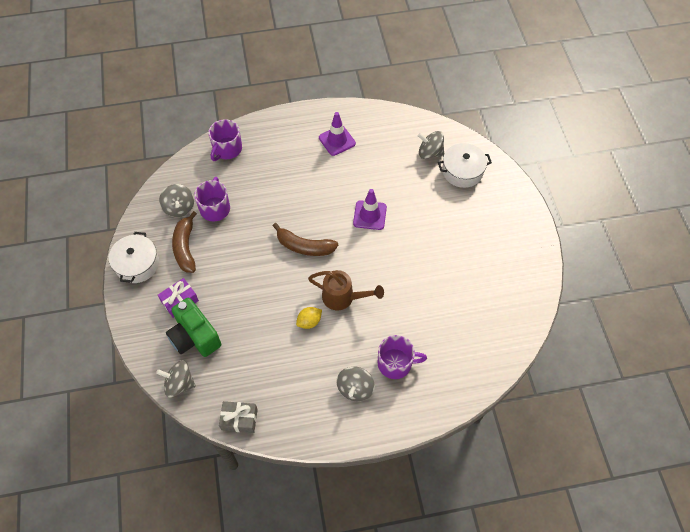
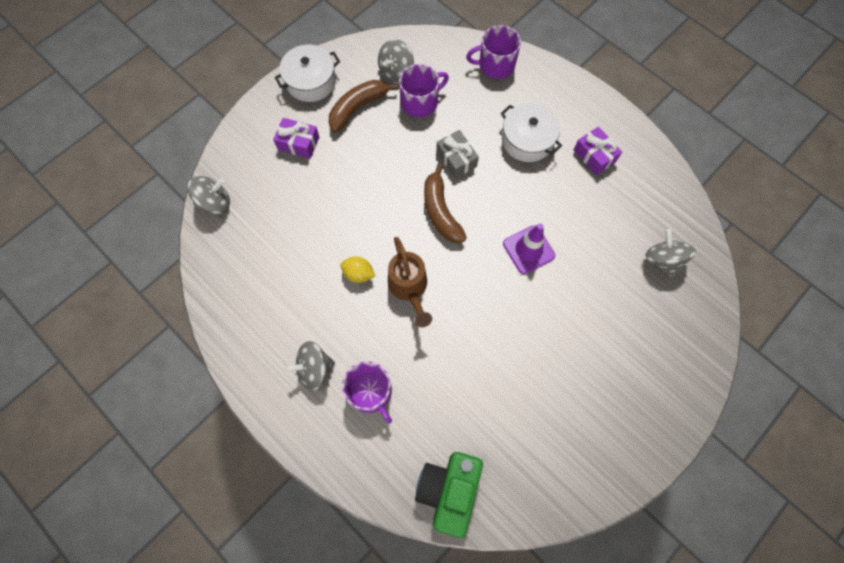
camera: 55 degrees right, 10 degrees up
(179, 384) = (215, 203): grey spinning top -> grey spinning top turned 90 degrees clockwise
(194, 337) = (271, 182): green camera -> green camera (448, 490)
(239, 419) = (212, 280): grey gift -> grey gift (456, 159)
(337, 140) = (594, 156): purple traffic cone -> purple gift
(462, 171) = (668, 311): white pot -> white pot (527, 140)

